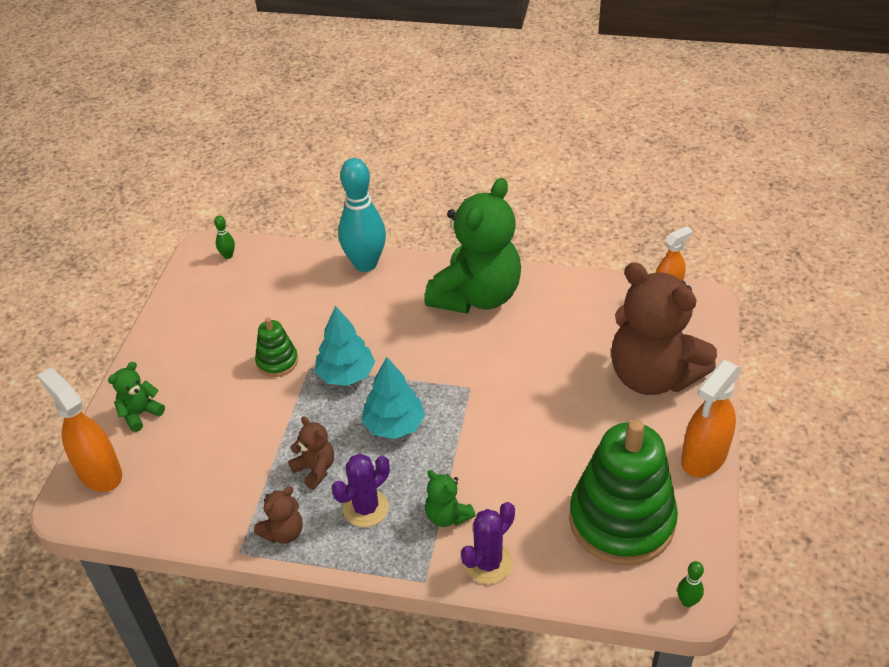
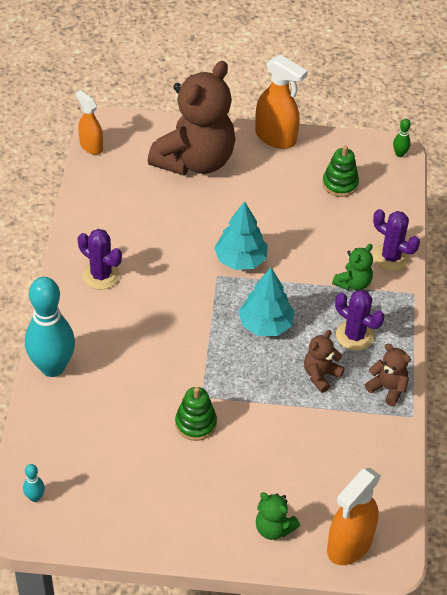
camera: 100 degrees left, 5 degrees up
(228, 256) = (35, 497): green bowling pin -> turquoise bowling pin
(346, 375) = (209, 366): turquoise tree -> turquoise tree (240, 260)
(476, 296) = (101, 275): green teddy bear -> purple cactus
(621, 520) = (340, 184): green stacking toy -> green stacking toy, size x0.46

